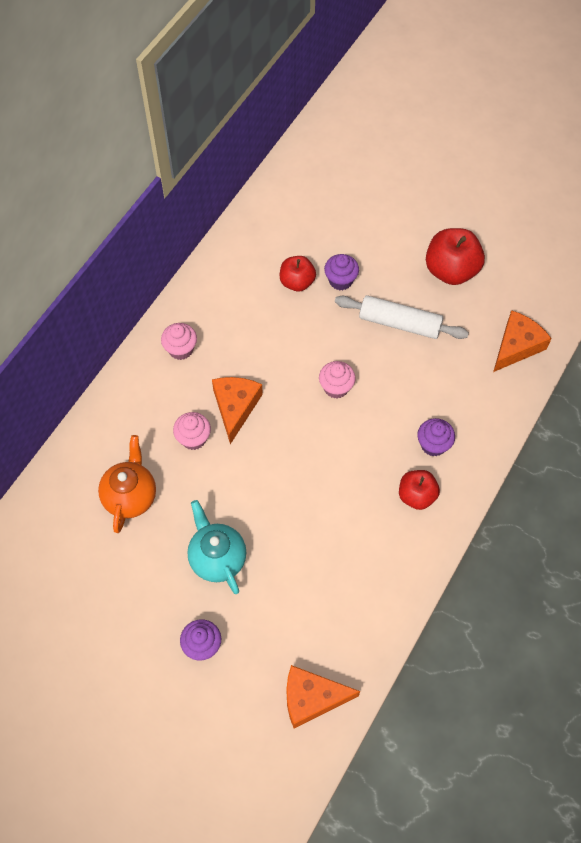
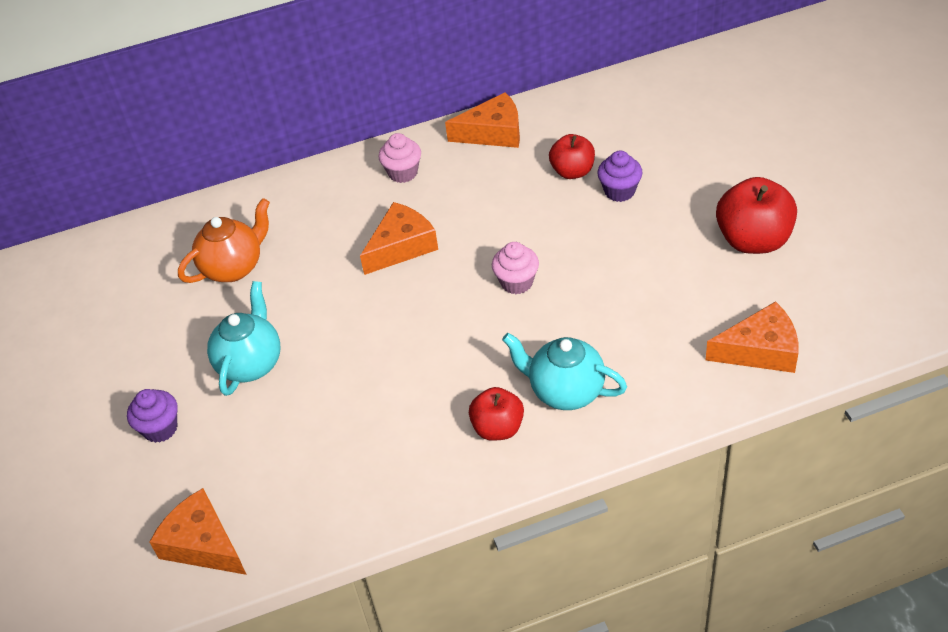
camera: 45 degrees right, 15 degrees down
(193, 438) = (336, 251): pink cupcake -> none
(215, 281) = (493, 133): none -> orange cheese
(399, 323) = (644, 260): white rolling pin -> none
(433, 445) = (565, 391): purple cupcake -> turquoise teapot

